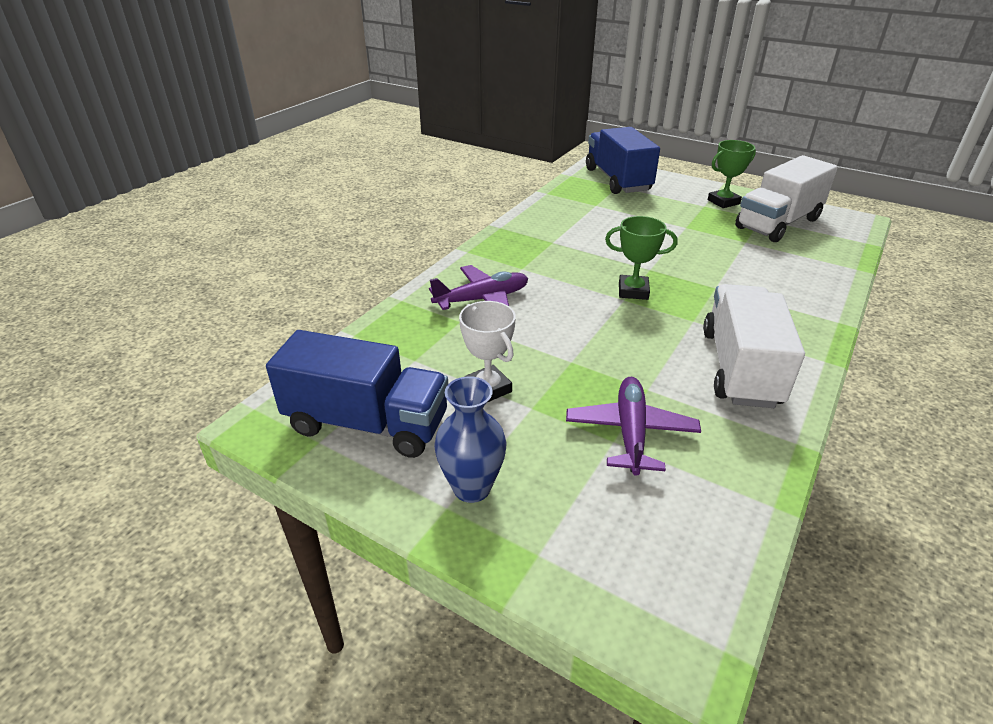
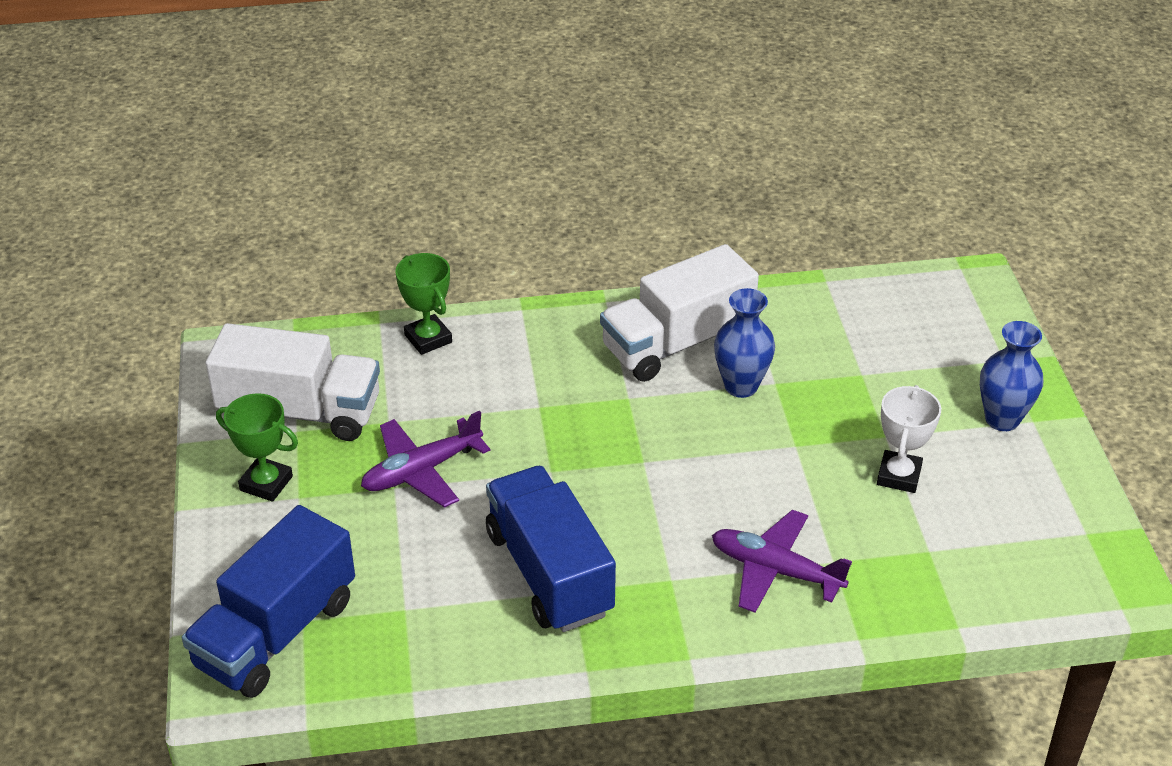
camera: 130 degrees left, 5 degrees up
(367, 423) = (1033, 520): blue truck -> blue truck (549, 573)
(630, 432) = (841, 370): purple plane -> purple plane (421, 471)
(633, 291) = (618, 462): green trophy -> green trophy (428, 339)
(660, 371) = (741, 386): none -> blue vase

